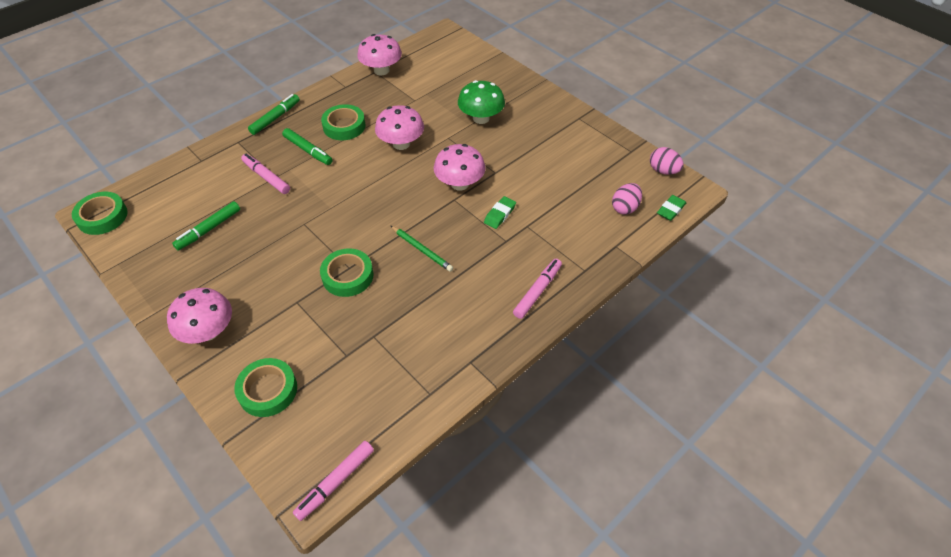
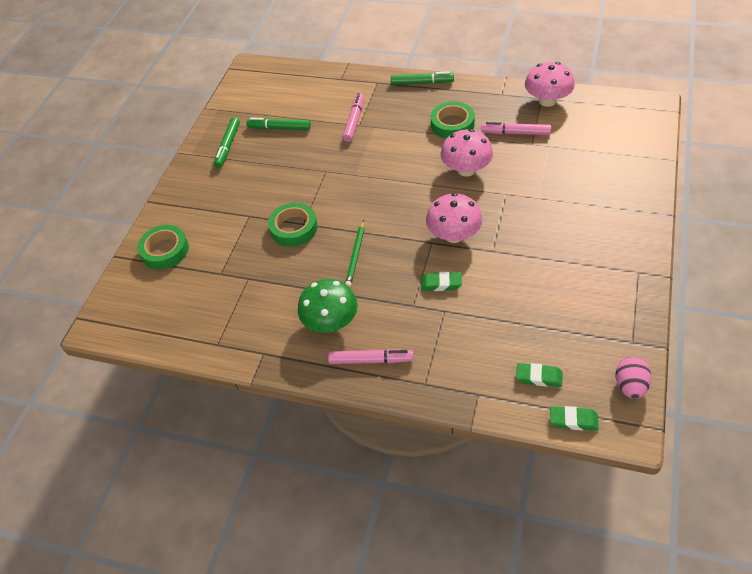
camera: 65 degrees right, 0 degrees up
(102, 217) = (250, 74): green tape -> none
(208, 331) = (193, 189): pink mushroom -> none
(308, 150) = (404, 123): green marker -> green marker (228, 146)
(335, 482) = (114, 333): pink marker -> pink marker (515, 133)
(481, 118) = (556, 200): green mushroom -> green mushroom (331, 322)
(625, 208) = (539, 377): pink egg -> green eraser

